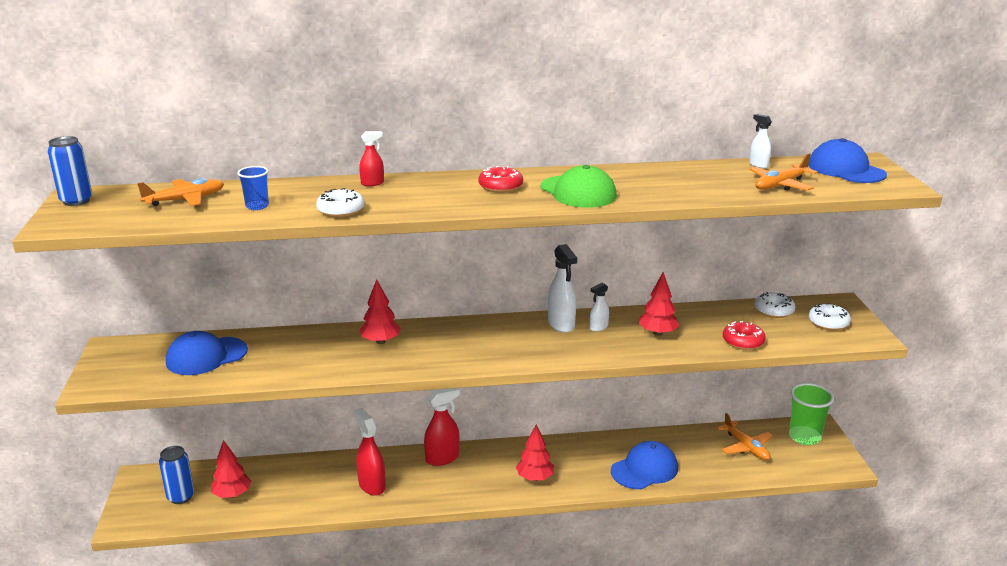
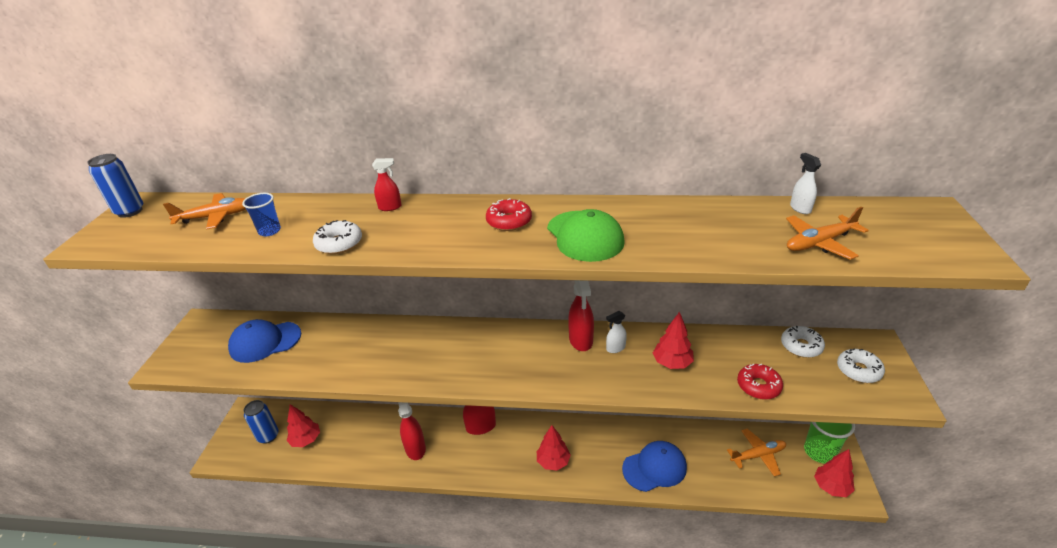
camera: 15 degrees right, 10 degrees up
(380, 341) = (412, 342): red tree -> red tree (831, 487)
(561, 325) = (581, 340): white spray bottle -> red spray bottle
(745, 447) = (758, 455): orange plane -> orange plane turned 90 degrees counterclockwise
(846, 169) = (906, 223): blue cap -> none

